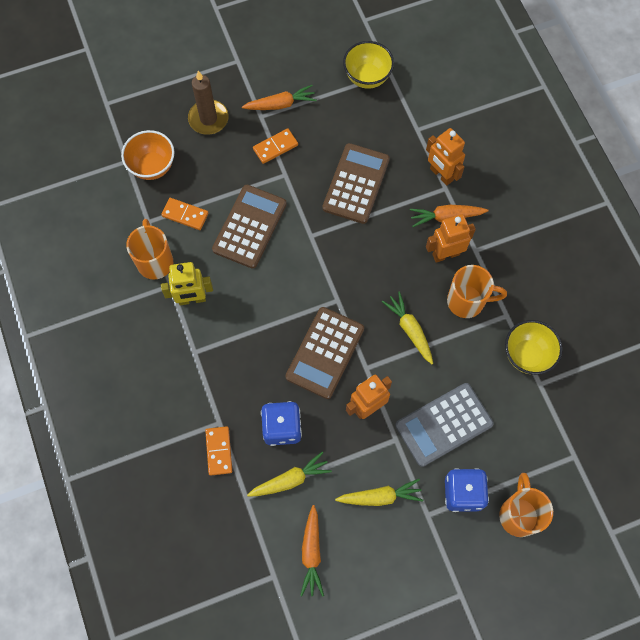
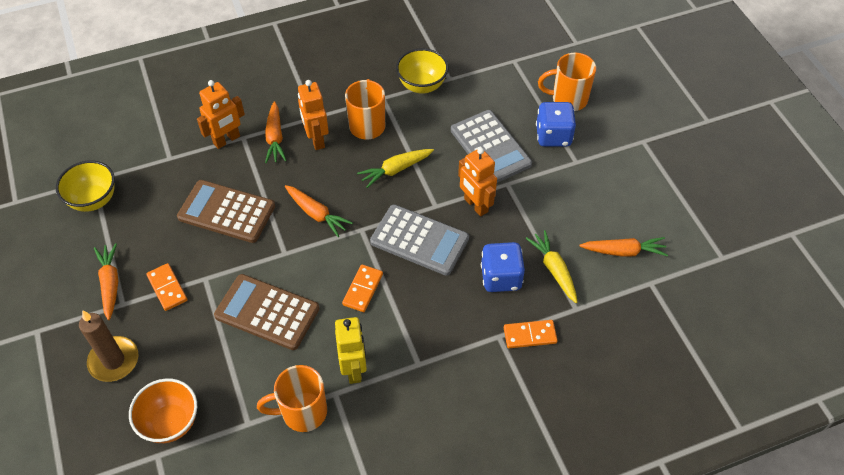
camera: 90 degrees left, 15 degrees down
(185, 215) = (244, 381): orange domino -> orange domino (363, 289)
(325, 353) = (419, 240): brown calculator -> grey calculator
(354, 260) = (316, 214): none -> orange carrot
(380, 496) = (563, 196): yellow carrot -> none

